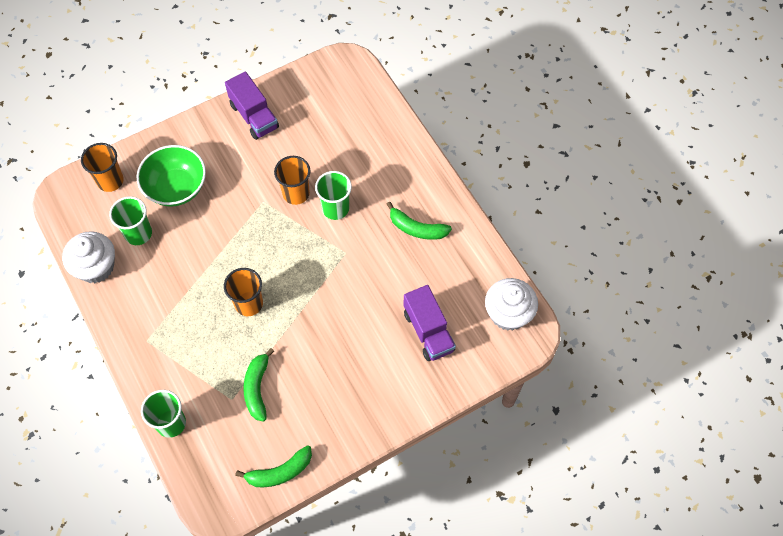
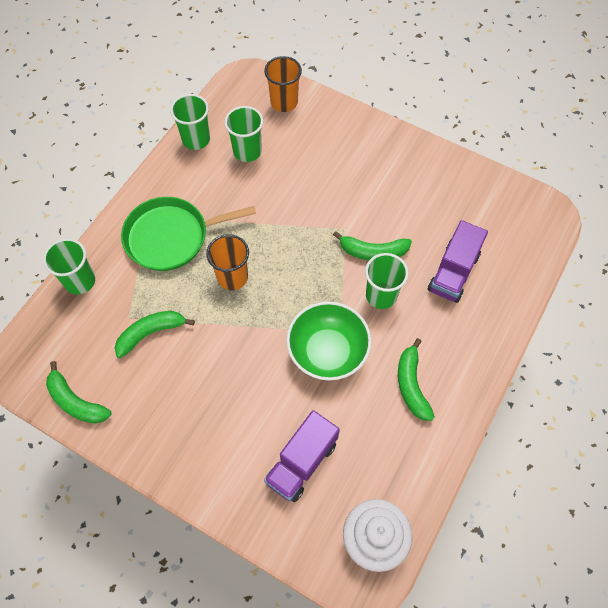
camera: 60 degrees right, 0 degrees up
(96, 267) = (196, 139): white cupcake -> green cup
(176, 187) = (311, 153): green bowl -> green bowl (327, 352)
(179, 332) = (171, 237): none -> green pan
(254, 116) = (428, 171): purple truck -> purple truck (453, 272)
(296, 193) = (373, 252): orange cup -> green banana

